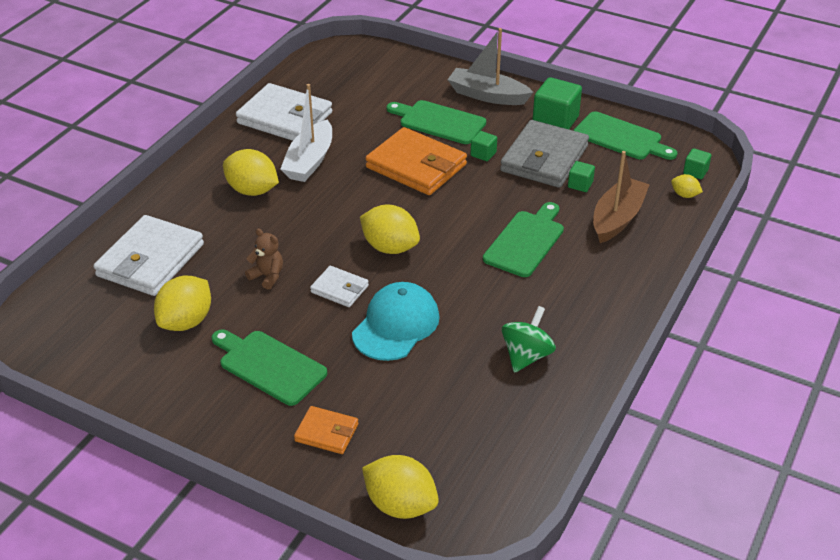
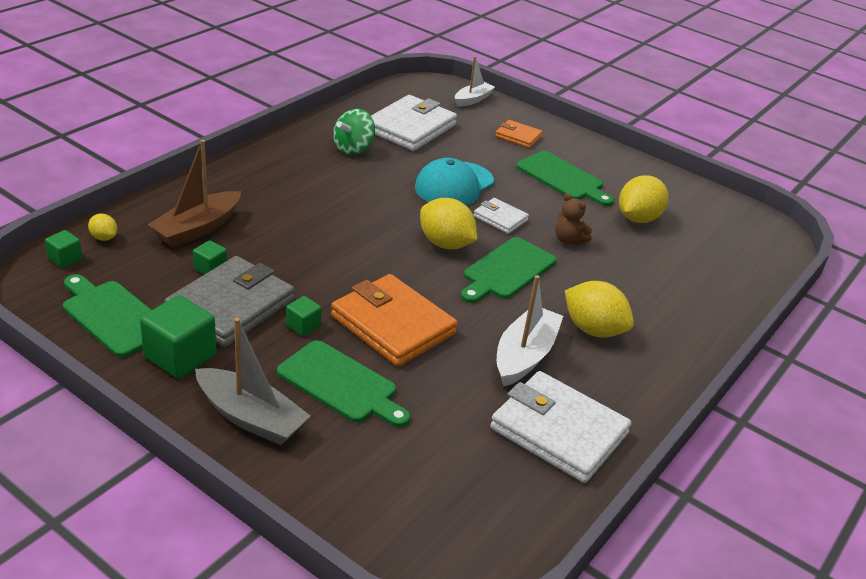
camera: 175 degrees left, 5 degrees down
(150, 260) = (688, 274): white wallet -> white wallet (410, 128)
(400, 505) = (472, 99): yellow lemon -> white boat
(525, 241) = (306, 225): green cutting board -> green cutting board (507, 270)

